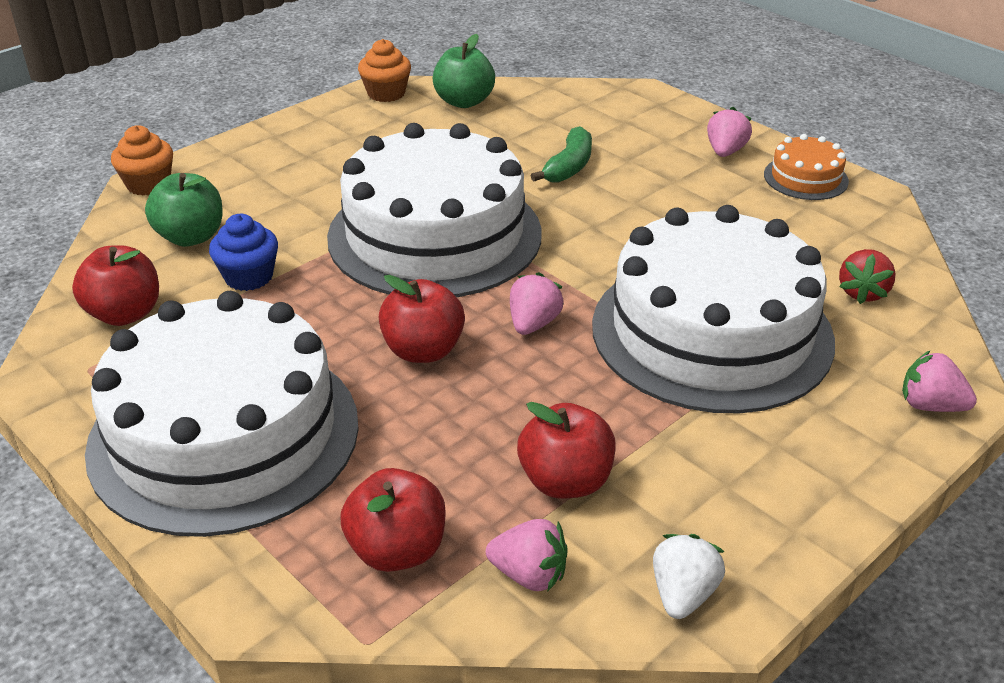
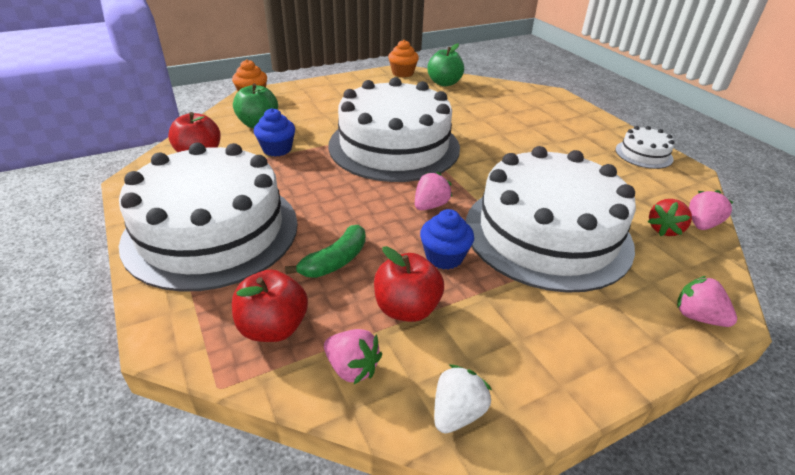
camera: 15 degrees right, 0 degrees up
(423, 350) = (354, 208): red apple -> none
(568, 167) = (491, 124): green banana -> green banana (335, 261)
(585, 397) = (444, 257): none -> blue cupcake
(725, 151) = (594, 131): pink strawberry -> pink strawberry (701, 224)
(805, 178) = (643, 154): orange cake -> white cake

